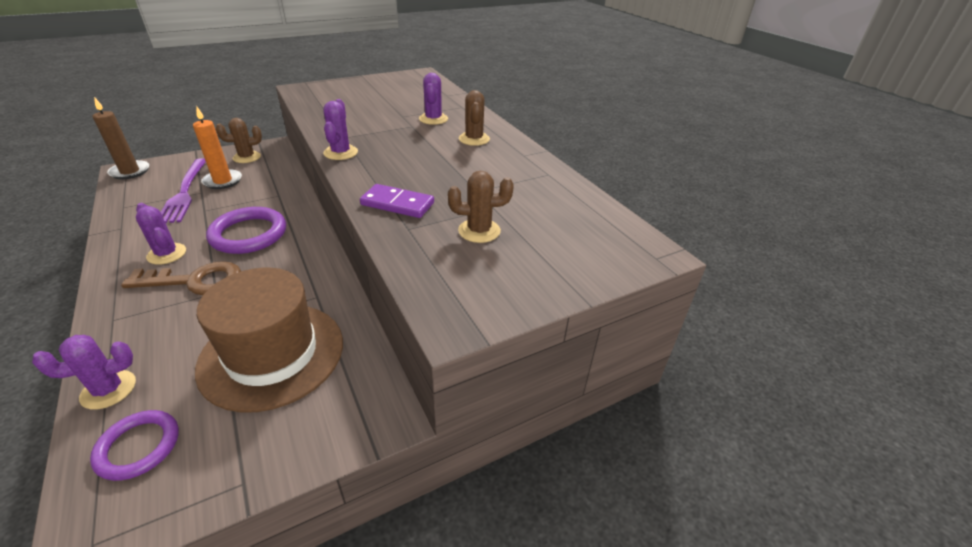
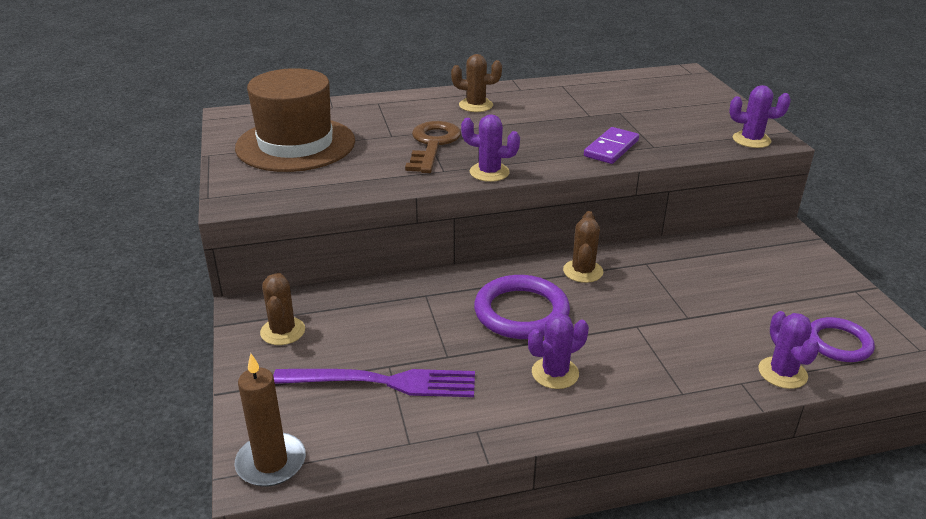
camera: 75 degrees left, 5 degrees down
(195, 281) = (614, 342): brown key -> brown key (432, 144)
(223, 181) = (360, 348): orange candle -> none
(272, 354) = (727, 284): brown hat -> brown hat (295, 144)
(433, 119) = (410, 120): purple cactus -> purple cactus (751, 140)
(479, 231) = (658, 121): brown cactus -> brown cactus (583, 271)

